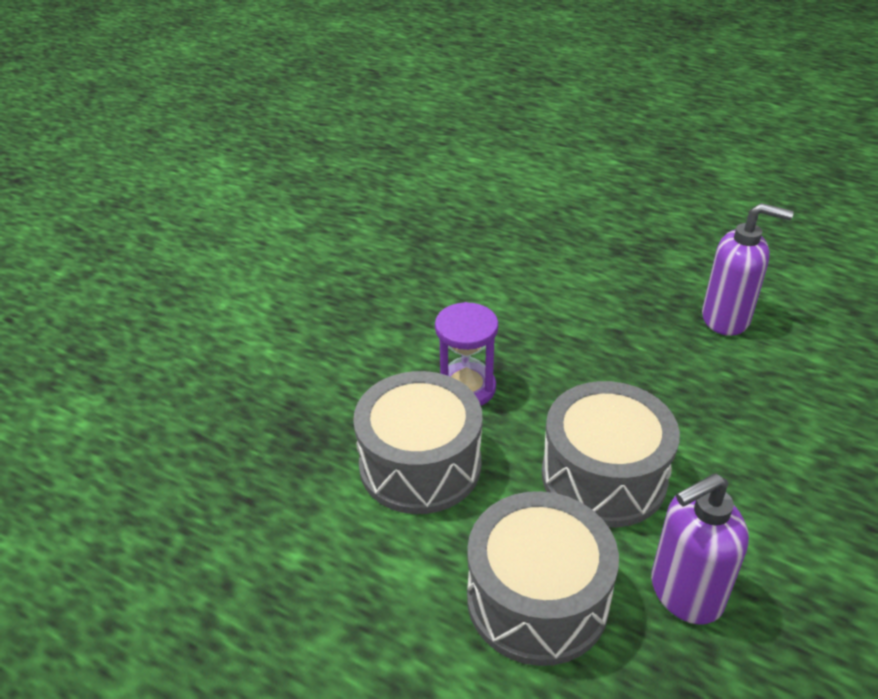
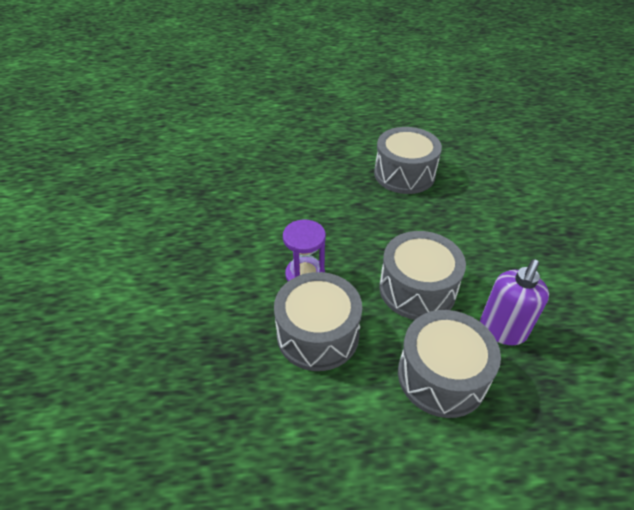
camera: 35 degrees left, 5 degrees up
(726, 319) = (404, 174): purple soap dispenser -> grey drum

